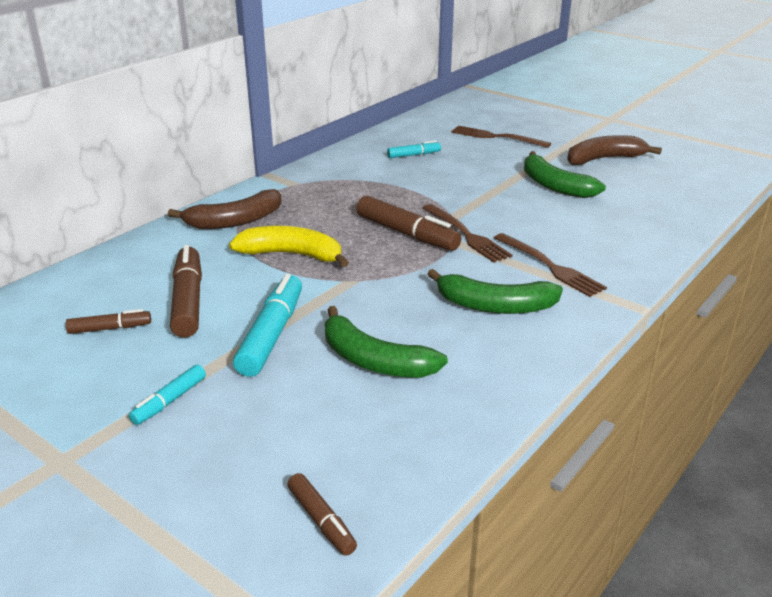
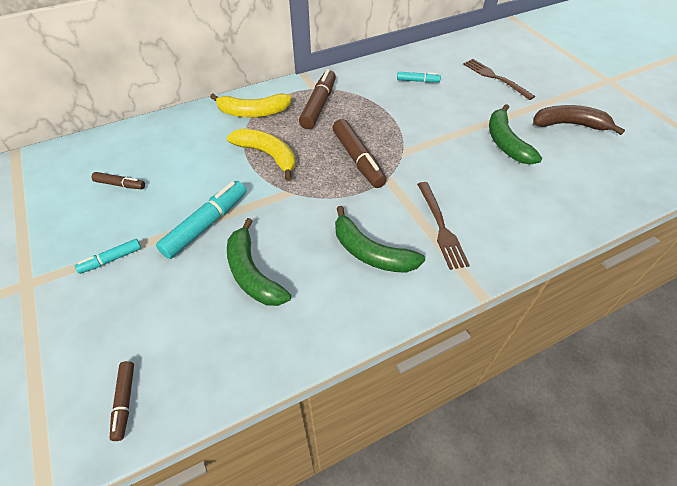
camera: 25 degrees right, 20 degrees up
(188, 300) = (178, 176): brown marker -> brown marker (319, 105)
(235, 221) = (253, 112): brown banana -> yellow banana
(467, 235) = (400, 174): brown fork -> none

